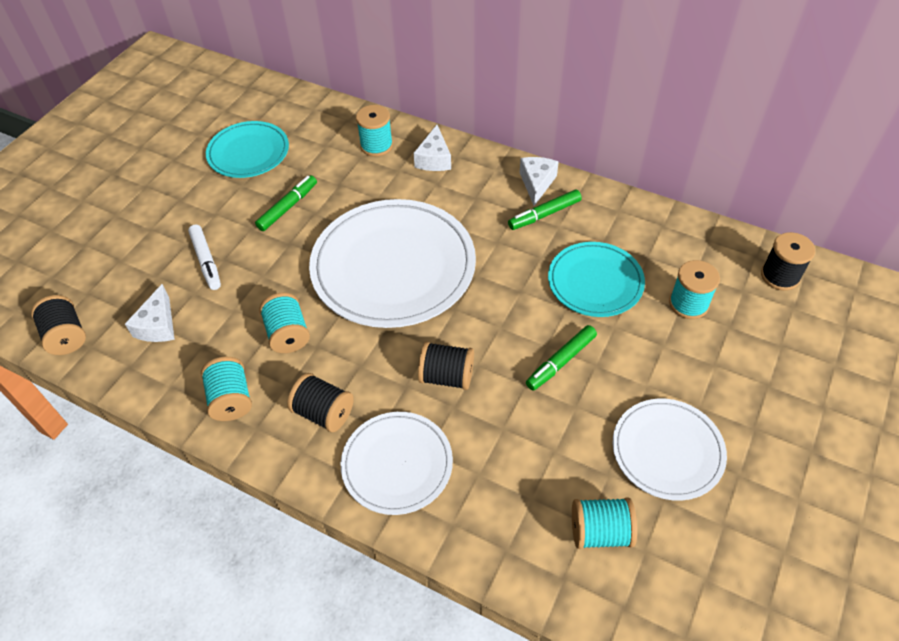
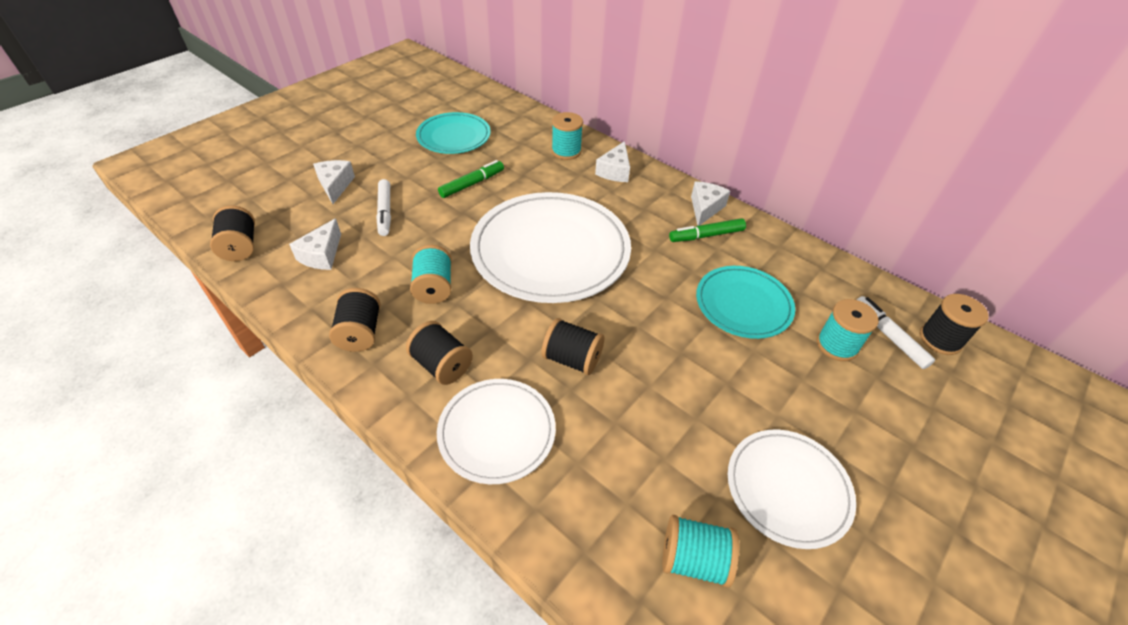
camera: 10 degrees right, 5 degrees down
(140, 241) = (335, 185): none -> white cheese
(231, 399) = (360, 333): turquoise spool -> black spool
(561, 361) = (691, 371): green marker -> none
(734, 283) = (889, 336): none -> white marker

